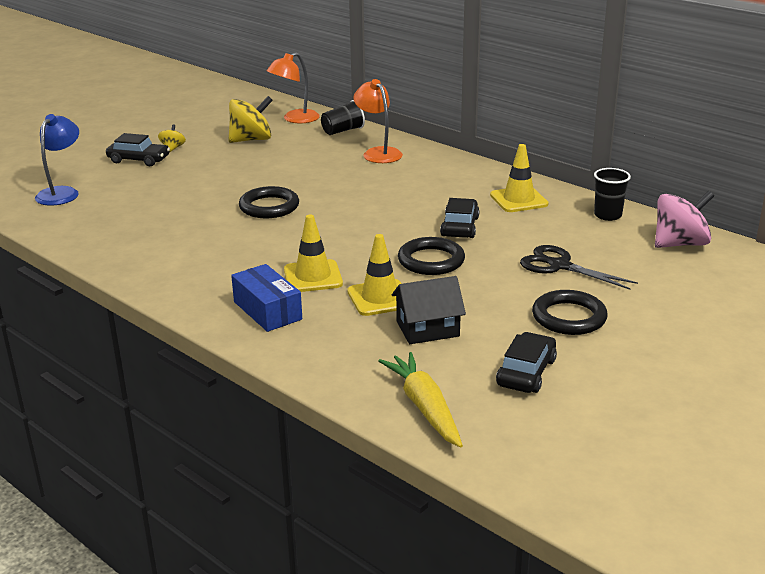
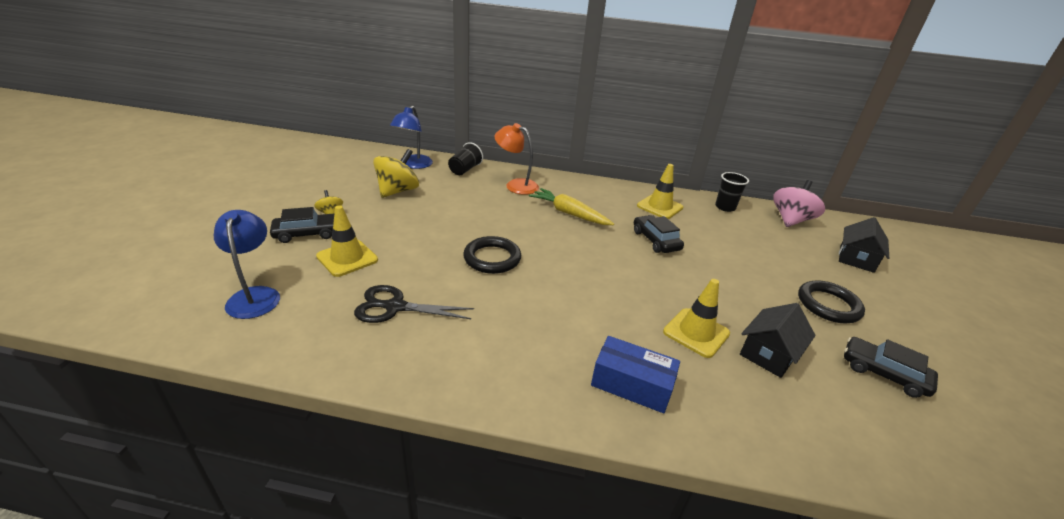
camera: 35 degrees left, 5 degrees up
(295, 119) = (413, 165): orange lamp -> blue lamp
(313, 277) = (619, 327): yellow traffic cone -> yellow traffic cone (347, 258)
(424, 407) = (886, 451): yellow carrot -> yellow carrot (569, 213)
(431, 261) = (679, 279): black ring -> none
(526, 372) = (883, 373): black car -> black car turned 45 degrees counterclockwise
(560, 266) = (759, 258): black scissors -> black scissors (395, 307)
(698, 294) = (856, 258): none -> black house

